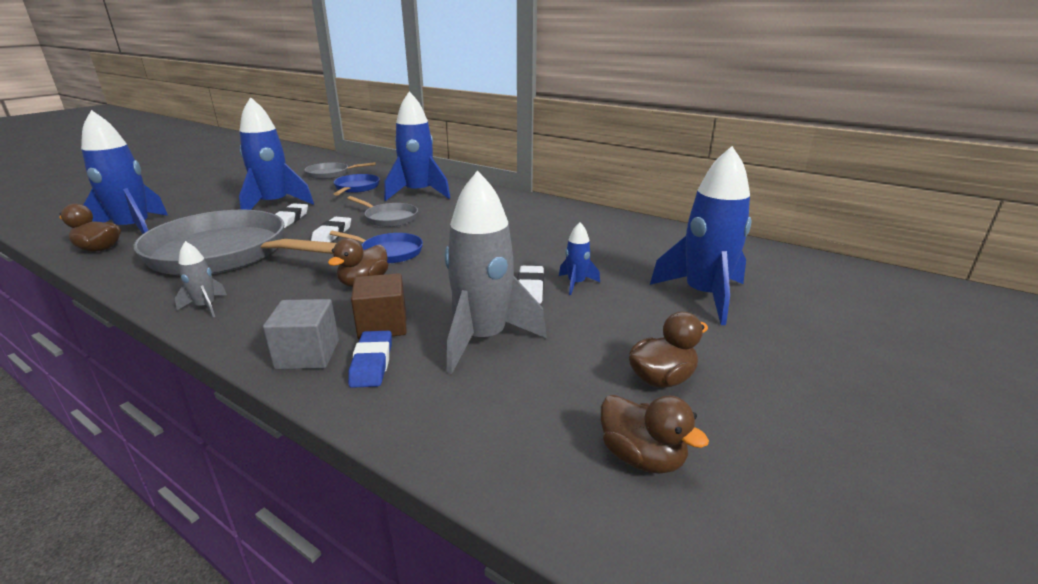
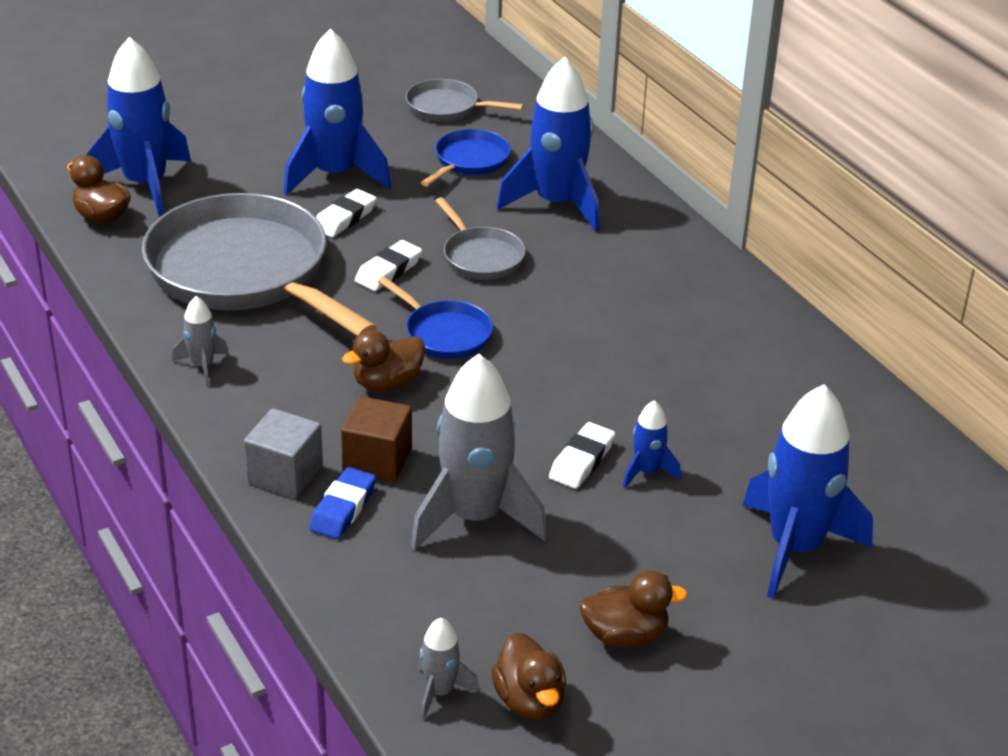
camera: 25 degrees right, 10 degrees up
(559, 482) = (440, 692): none -> grey rocket

